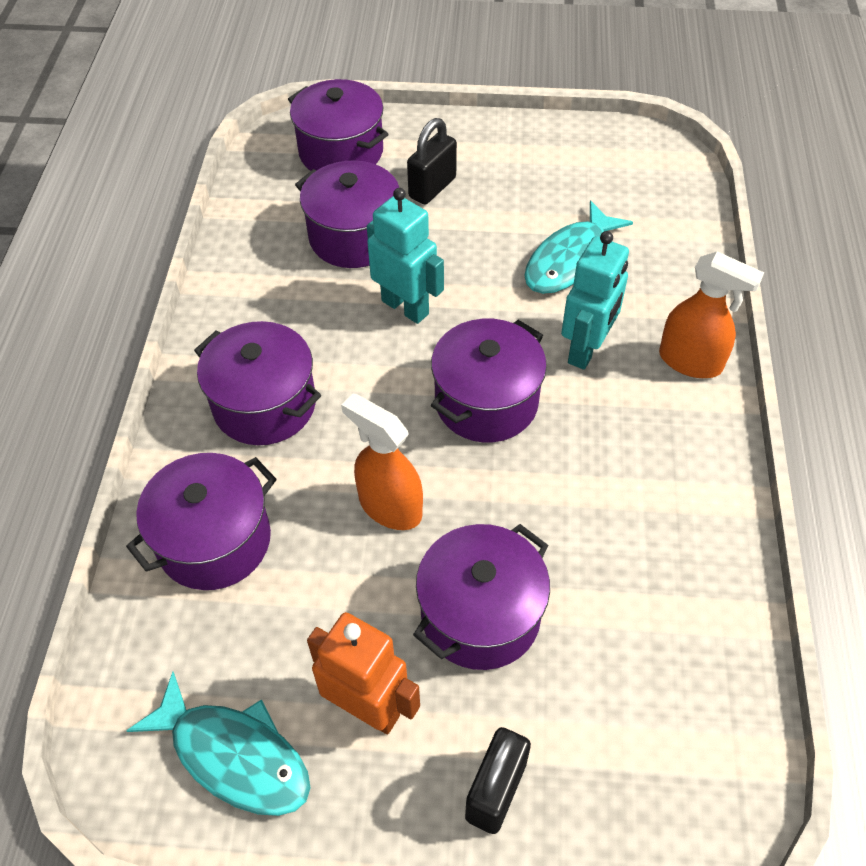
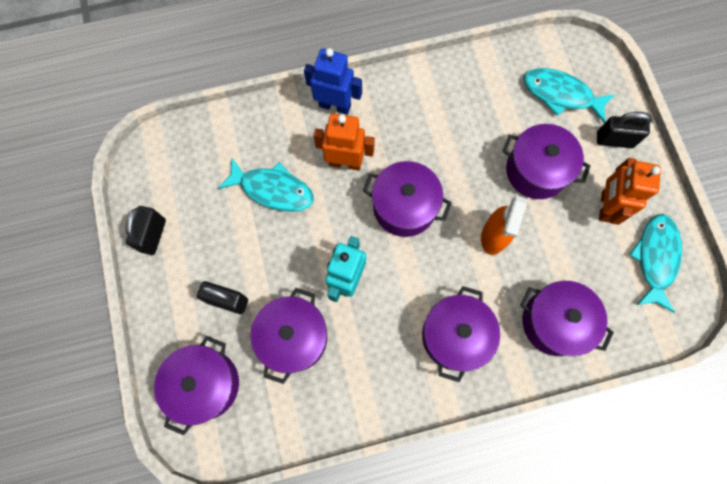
camera: 110 degrees left, 20 degrees up
(547, 140) = (153, 235): none -> black padlock
(586, 350) = (345, 162): turquoise robot -> orange robot
(626, 726) = (561, 95): none -> turquoise fish
(690, 361) = (335, 105): orange spray bottle -> blue robot

